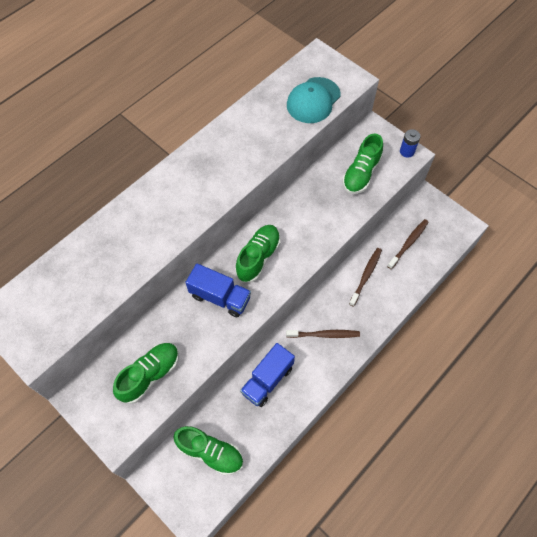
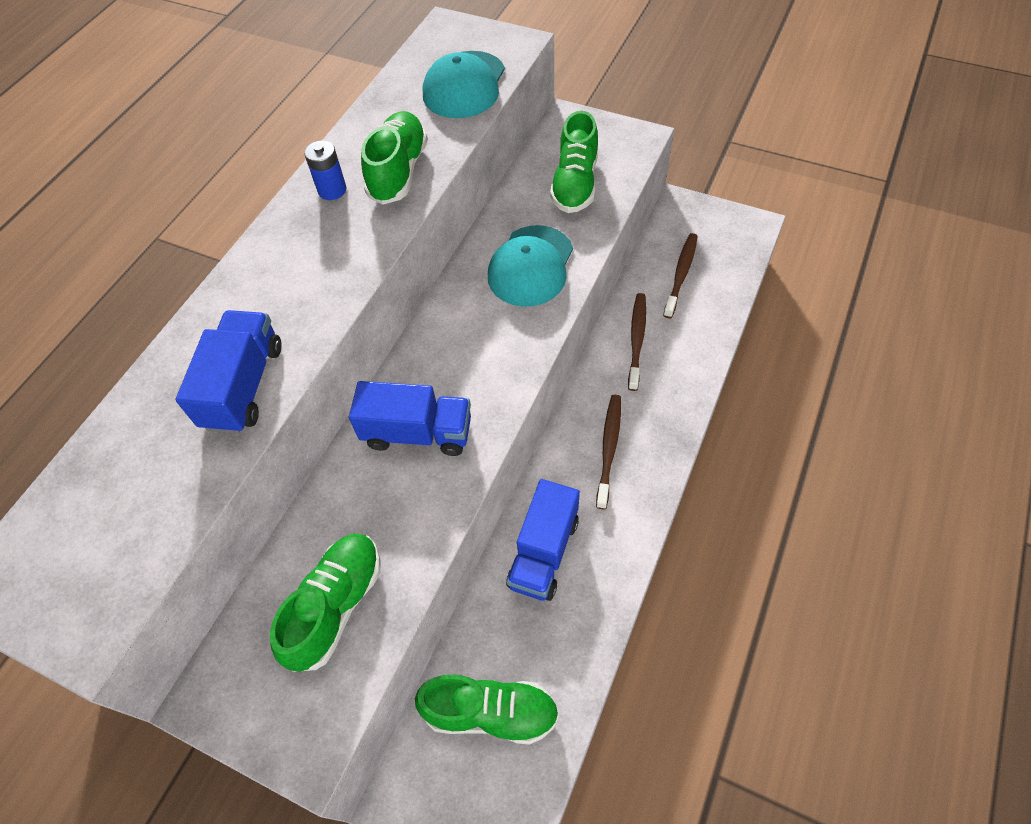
camera: 15 degrees left, 5 degrees down
(138, 250) = (244, 386): none -> blue truck
(258, 257) = (459, 351): green shoe -> green shoe (398, 171)
(315, 219) = (531, 266): none -> turquoise cap
(324, 335) = (609, 448): brown toothbrush -> brown toothbrush turned 60 degrees counterclockwise
(407, 151) = (630, 135): blue battery -> blue battery (332, 190)

